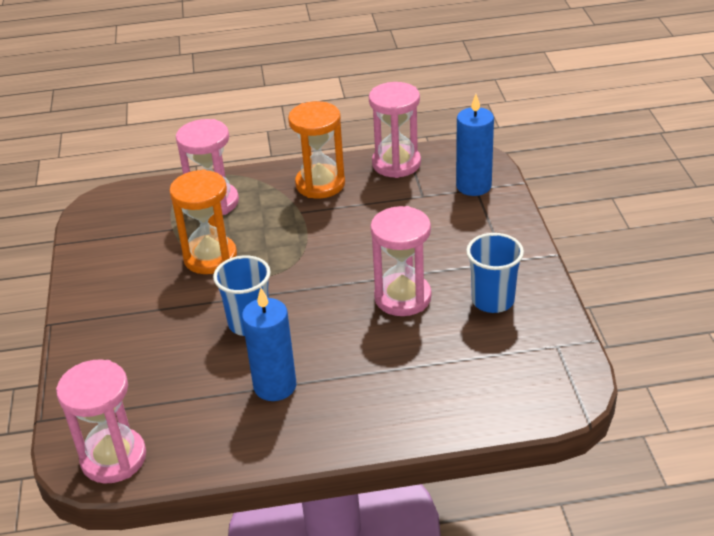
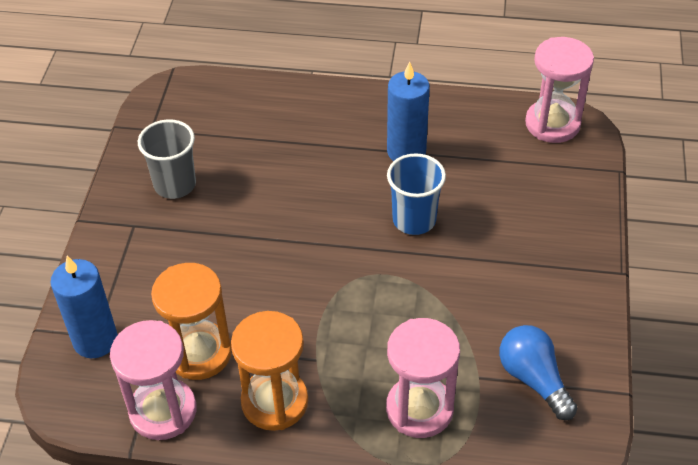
camera: 165 degrees left, 10 degrees up
(129, 236) = (534, 379): none -> blue light bulb
(210, 257) = (439, 316): orange hourglass -> orange hourglass (199, 353)
(402, 297) = (256, 210): pink hourglass -> none
(493, 300) = (175, 185): blue cup -> grey cup

